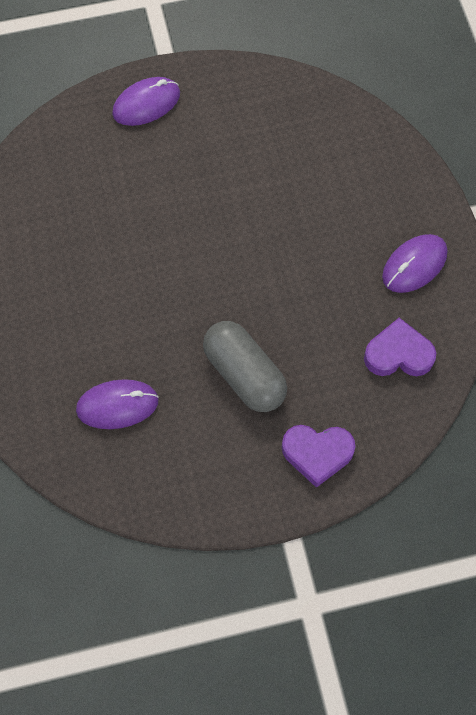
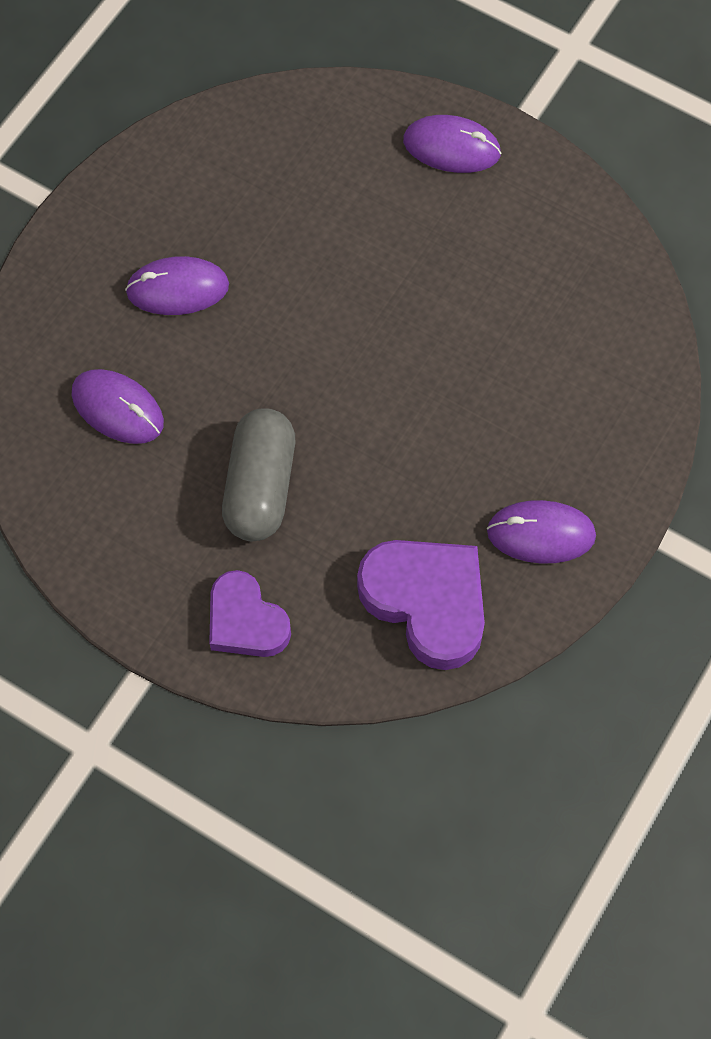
camera: 45 degrees right, 0 degrees up
(78, 309) = (177, 289): none -> purple mouse
(398, 354) = (427, 603): purple heart -> purple heart, size x1.53

